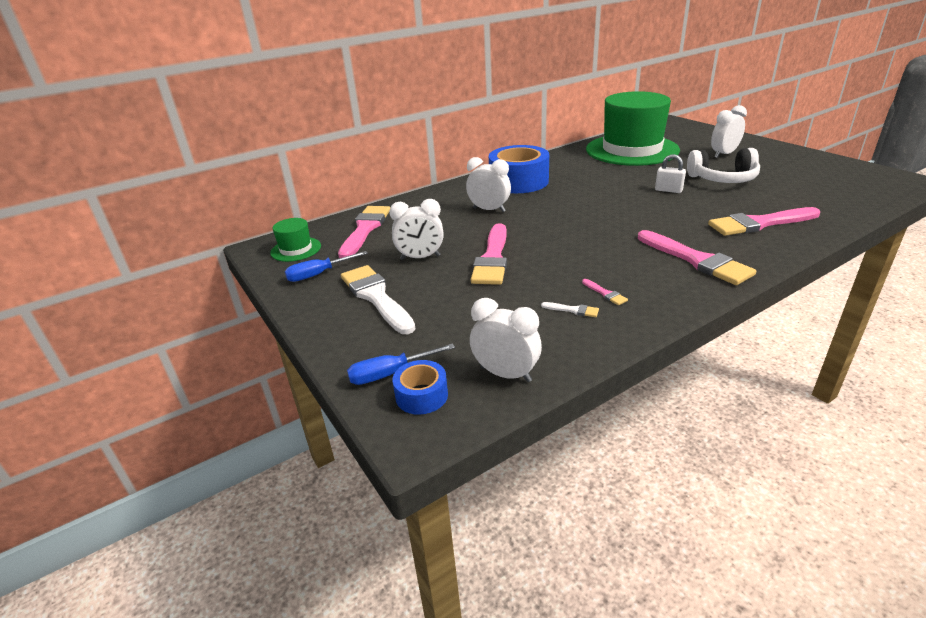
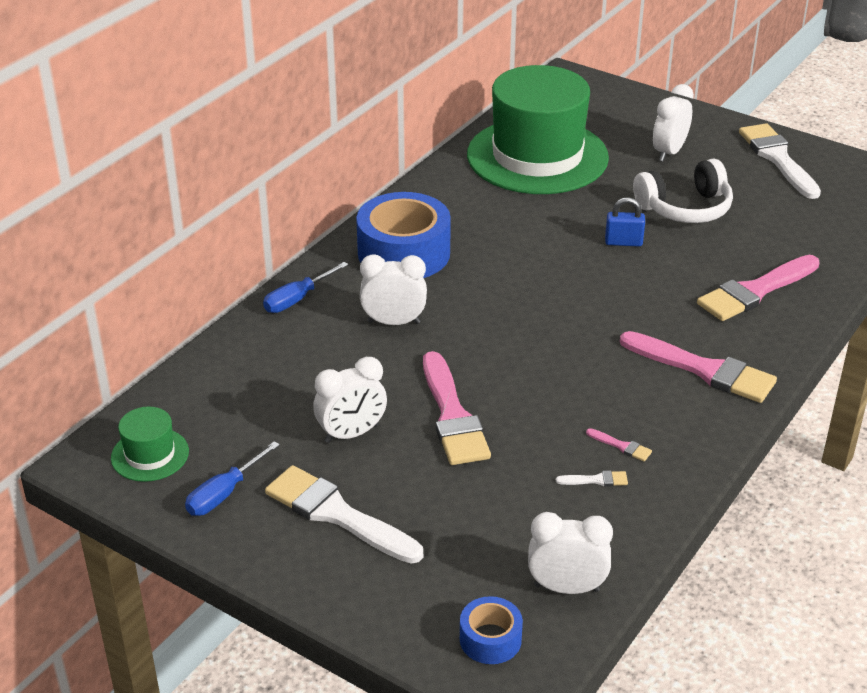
camera: 25 degrees left, 5 degrees up
(365, 229) = (230, 394): pink brush -> none
(390, 374) = (435, 621): blue screwdriver -> blue screwdriver (297, 299)
(668, 190) = (623, 242): white padlock -> blue padlock
(805, 162) = (777, 158): none -> white brush

